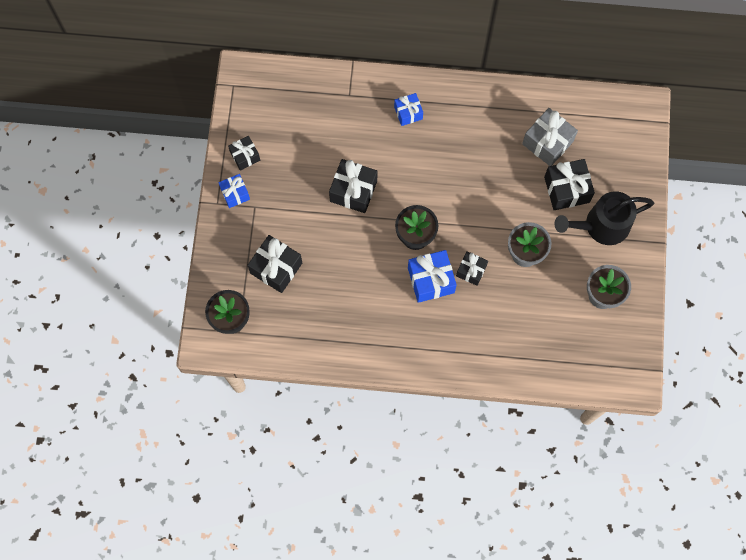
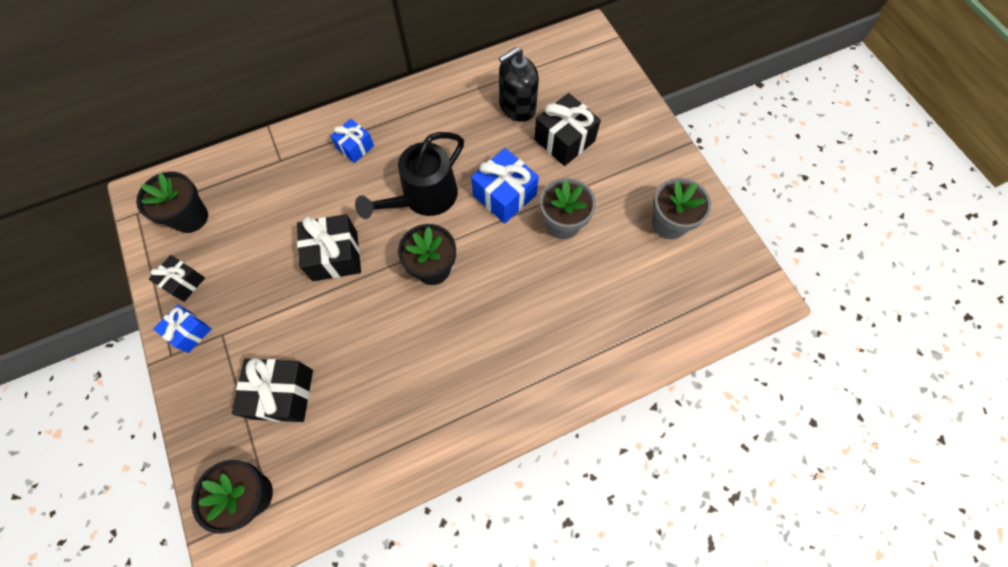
camera: 30 degrees left, 5 degrees down
(268, 108) = (190, 217): none -> black flower pot
(431, 280) = (477, 307): blue gift -> blue gift (504, 195)
(471, 271) = (516, 272): black gift -> none
(547, 142) = (517, 106): grey gift -> black soap dispenser
(601, 226) = (621, 156): black watering can -> black watering can (424, 197)

